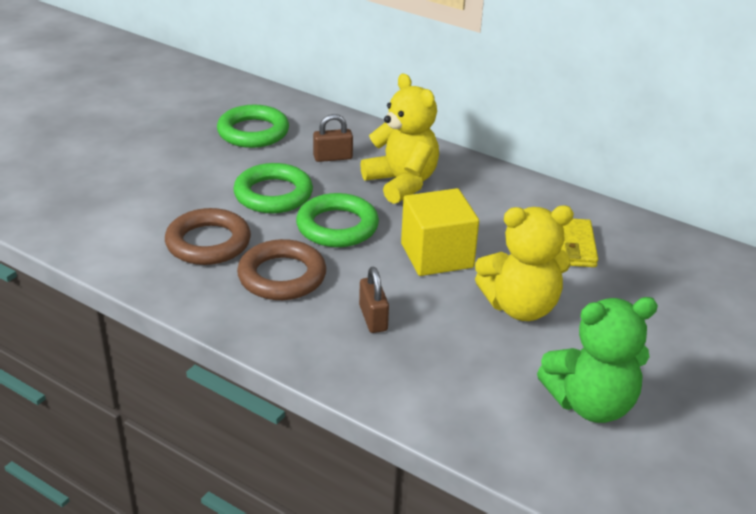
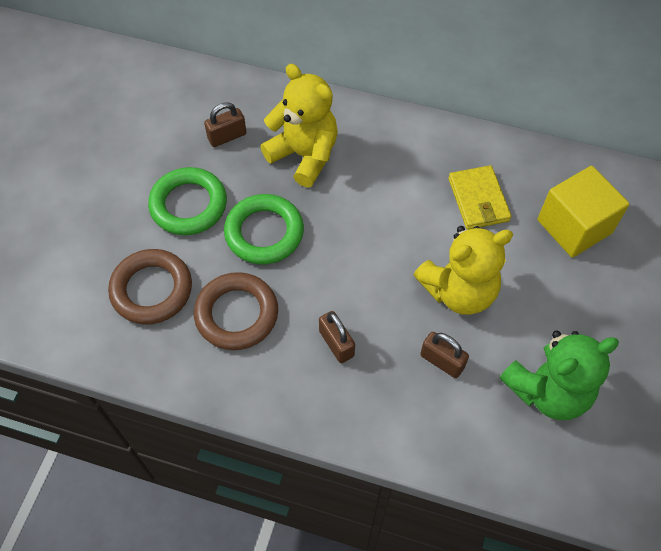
camera: 15 degrees left, 25 degrees up
(253, 132) = (136, 120): green ring -> none
(437, 255) = (367, 246): yellow cube -> yellow cube (574, 226)
(480, 355) = (442, 361): none -> brown padlock

